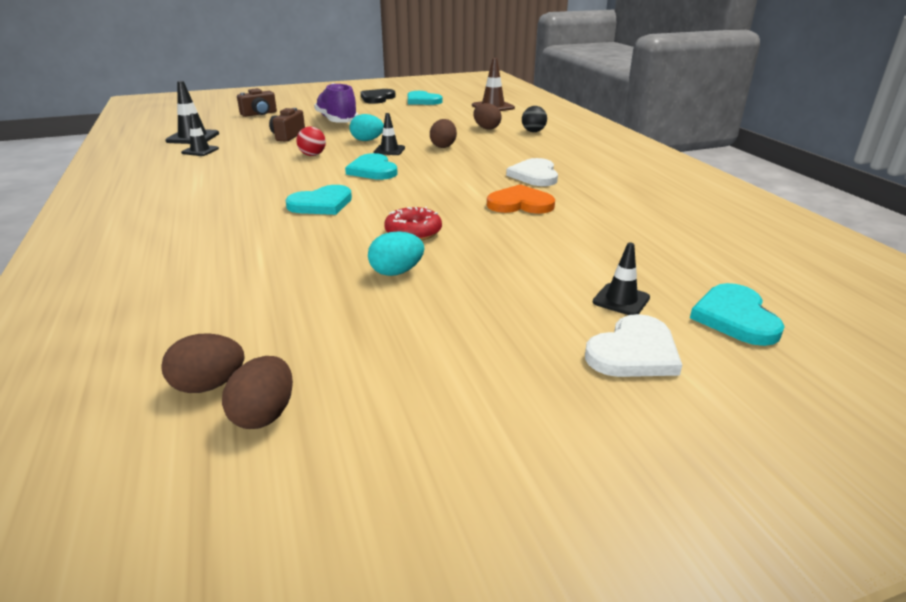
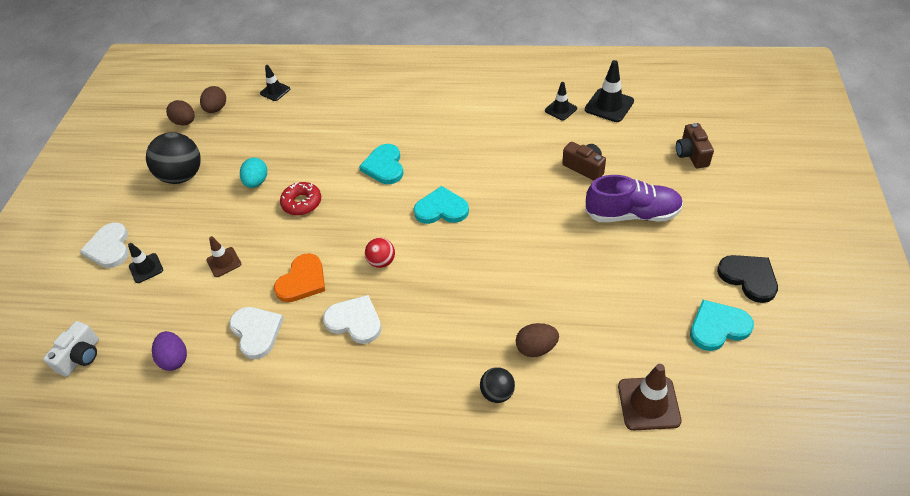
camera: 120 degrees right, 20 degrees up
(312, 155) = (508, 177): red ball -> red ball (382, 261)
(367, 140) = (538, 224): turquoise egg -> none
(389, 150) = (494, 233): black traffic cone -> black traffic cone (275, 91)
(426, 346) = (182, 176): none -> black ball
(443, 146) = (484, 281): brown egg -> none
(547, 250) = (224, 262): none -> brown traffic cone
(601, 207) = (256, 332): none -> white heart
(686, 235) = (175, 359): none -> purple egg
(735, 317) = (87, 310): turquoise heart -> none
(781, 290) = (81, 356): none -> white camera

